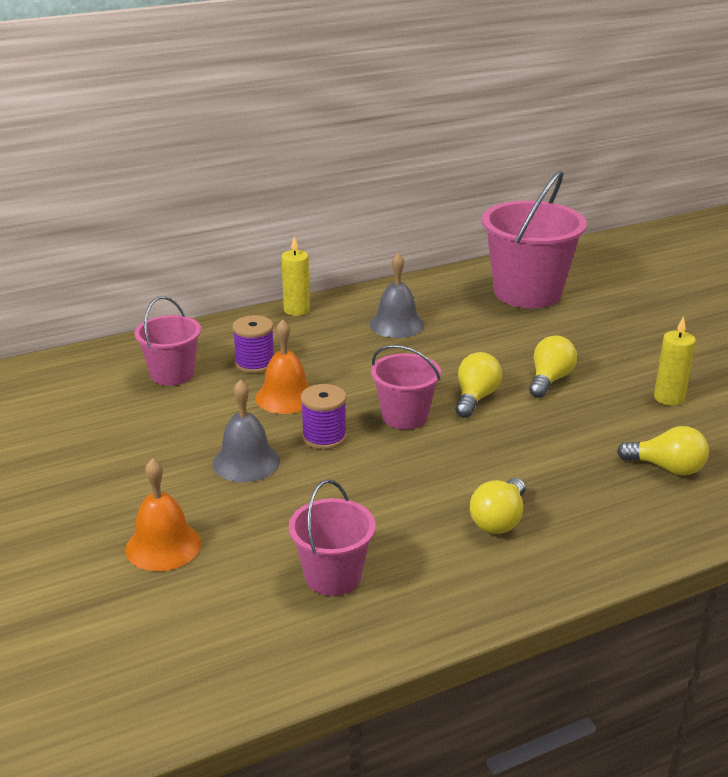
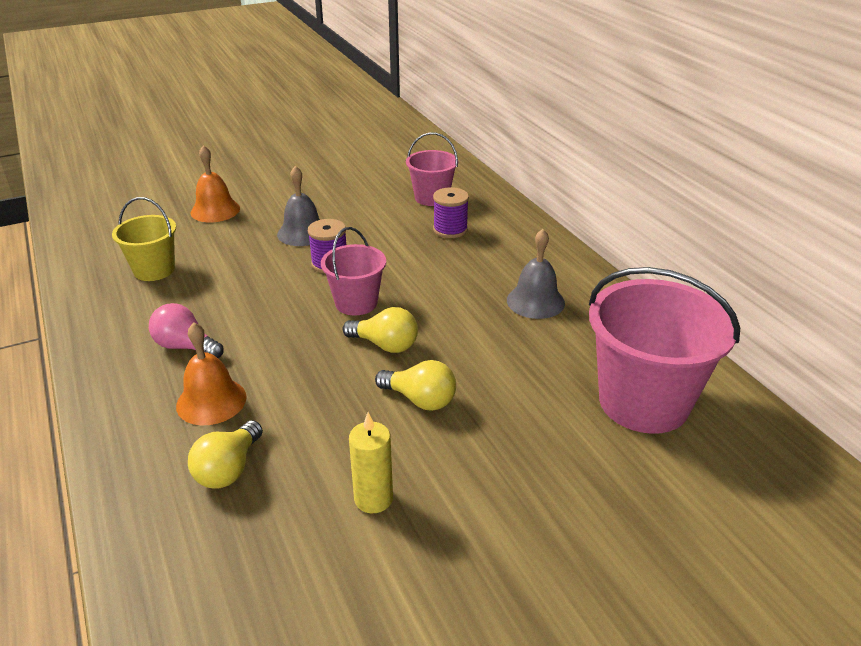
camera: 90 degrees right, 5 degrees up
(286, 397) = (394, 245): orange bell -> orange bell (211, 401)
(296, 310) = (555, 245): yellow candle -> none
(333, 576) = (154, 270): pink bucket -> yellow bucket
(499, 520) = (185, 347): yellow light bulb -> pink light bulb

